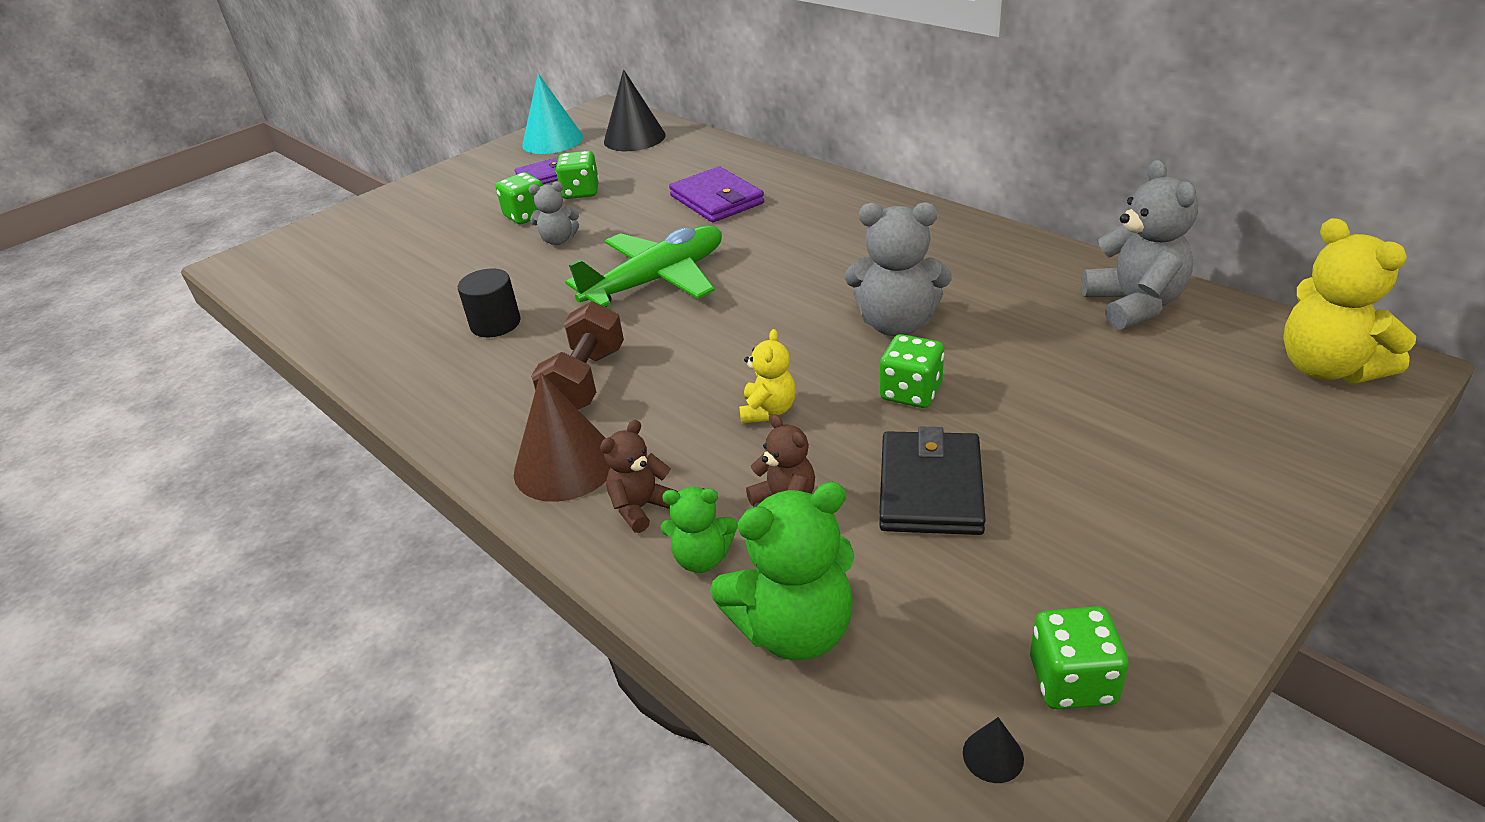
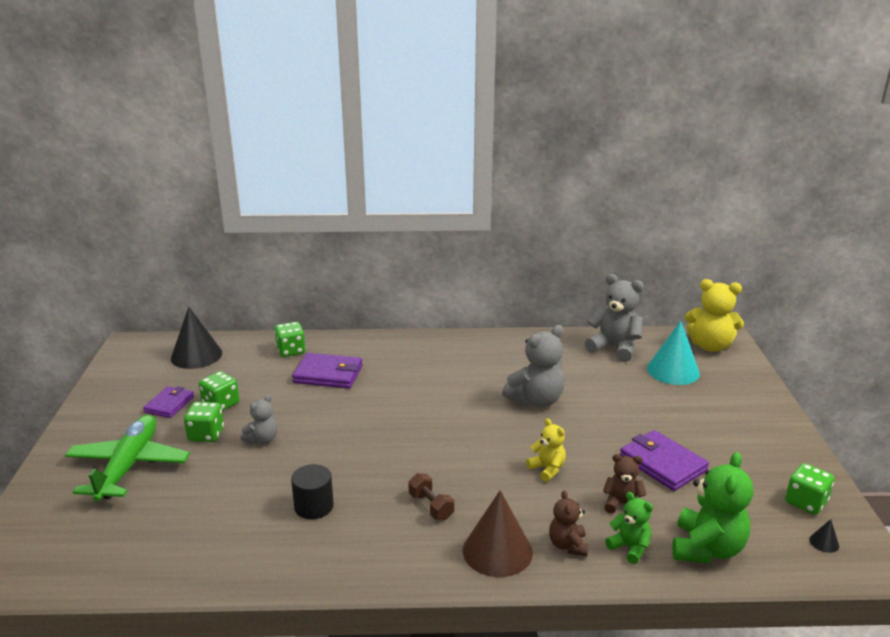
camera: 50 degrees left, 10 degrees down
(552, 141) = (128, 378): turquoise cone -> turquoise cone (673, 371)
(585, 381) = (431, 506): brown dumbbell -> brown dumbbell, size x0.63
(657, 280) = (374, 434): green plane -> green plane (129, 466)
(702, 558) = (629, 547): green teddy bear -> green teddy bear turned 90 degrees counterclockwise
(911, 392) = (592, 428): green dice -> green dice (291, 350)
(930, 488) = (662, 464): black wallet -> purple wallet

